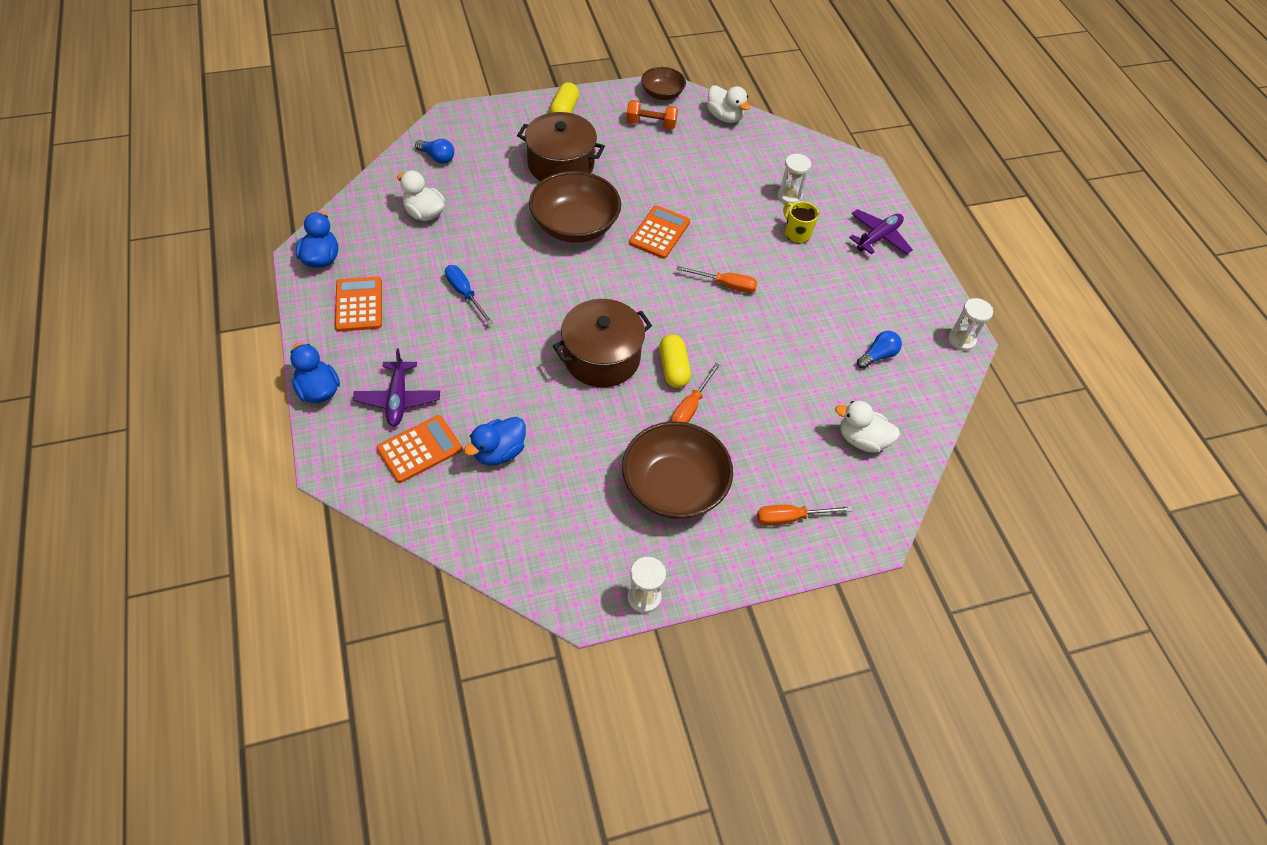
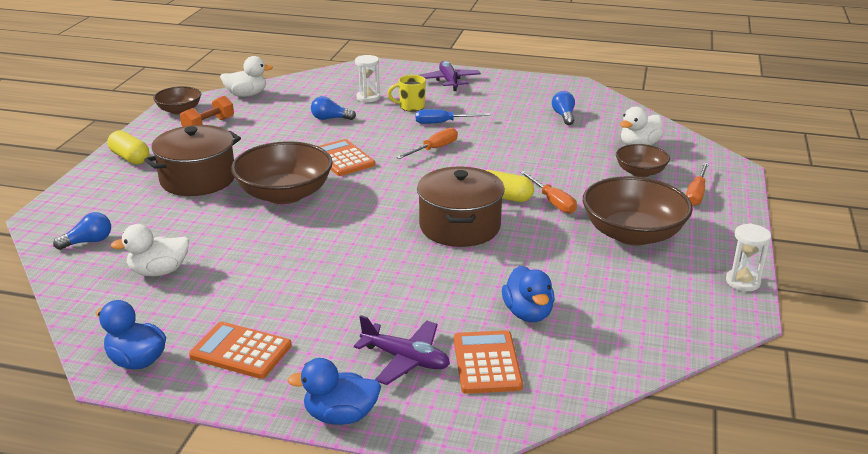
camera: 55 degrees left, 25 degrees down
(464, 293) = (302, 277): blue screwdriver -> blue screwdriver (443, 123)
(725, 191) = (330, 119): none -> blue light bulb
(802, 458) = (640, 172): none -> brown bowl
(961, 340) = (574, 86): white hourglass -> none

